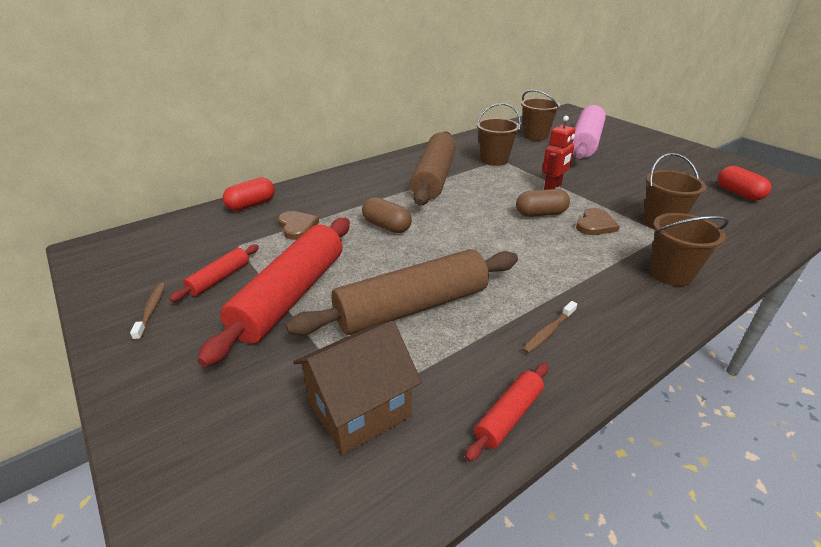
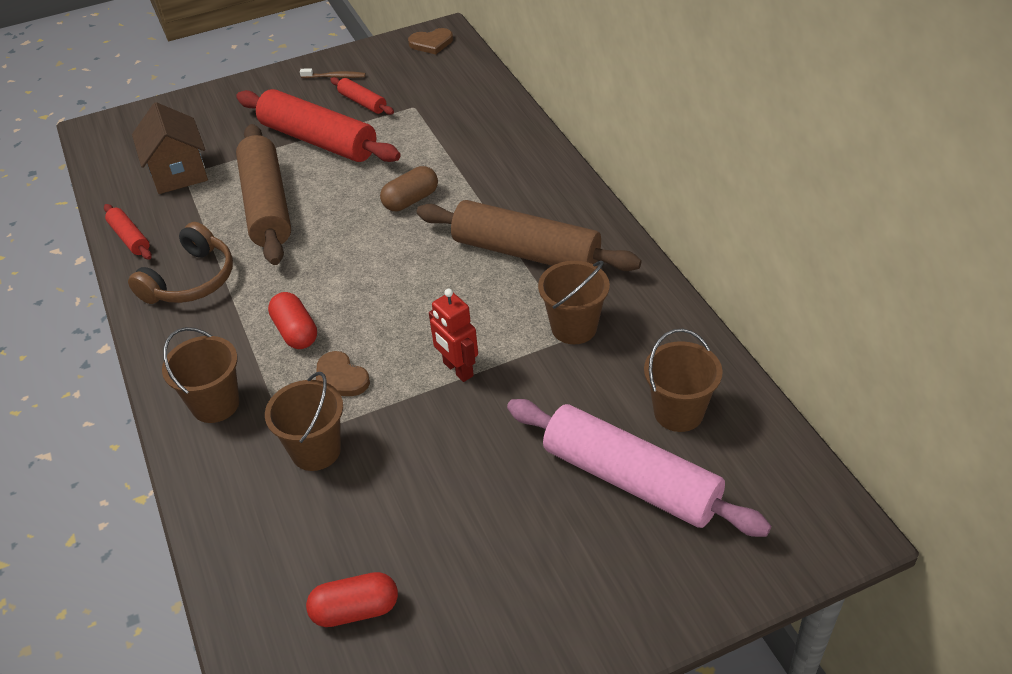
camera: 105 degrees right, 10 degrees up
(251, 205) = (497, 108): red capsule -> red capsule (295, 332)
(297, 227) = (435, 140): brown heart -> brown heart (431, 43)
(540, 214) = (387, 334): brown capsule -> none
(548, 331) = (191, 280): brown toothbrush -> brown headphones

